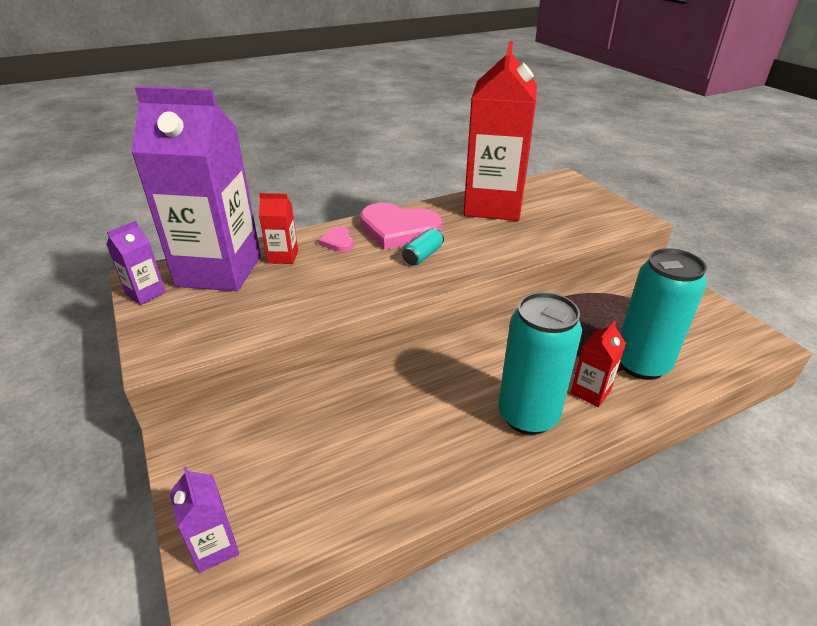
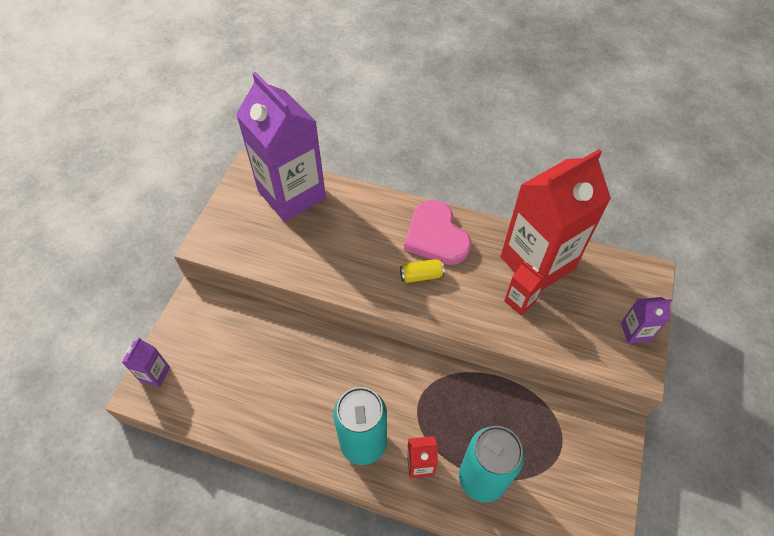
camera: 45 degrees right, 20 degrees up
(146, 293) = (240, 186): purple carton -> purple carton (635, 332)
(283, 257) = (337, 208): red carton -> red carton (519, 301)
(338, 242) = (384, 218): pink heart -> none
(423, 255) = (421, 275): turquoise can -> yellow can

